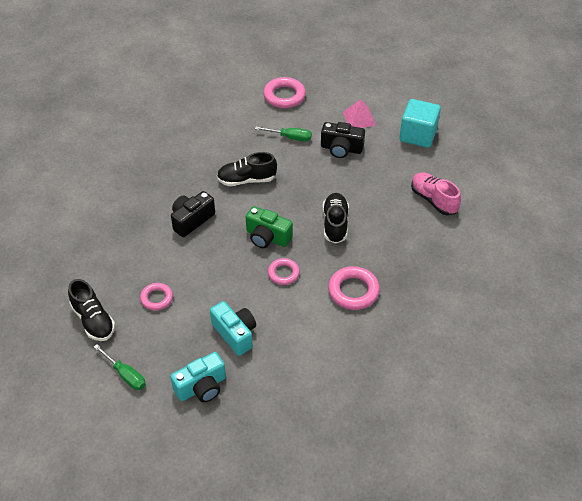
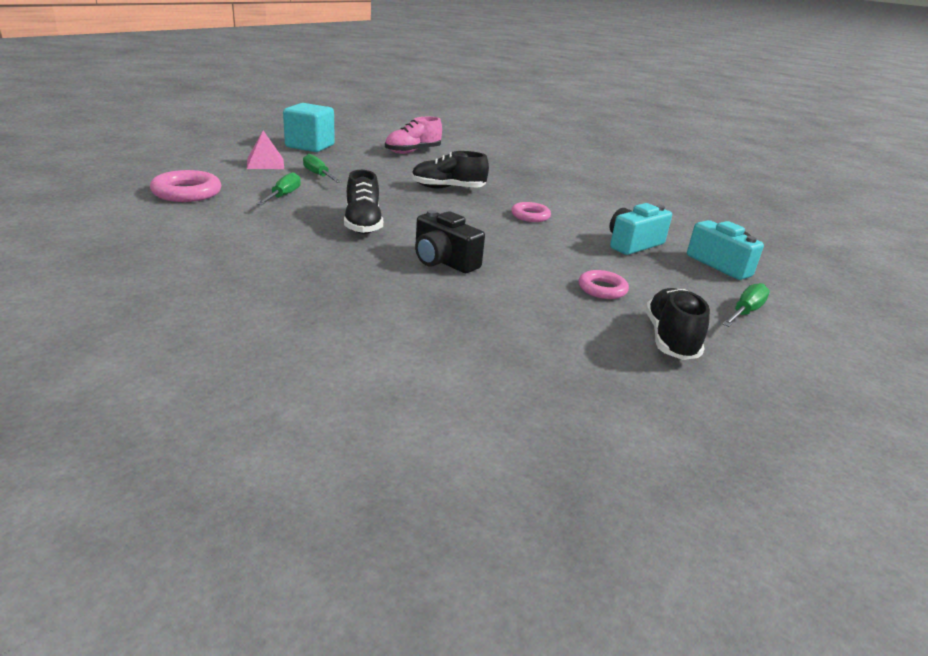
camera: 95 degrees left, 20 degrees down
(93, 320) = (670, 339): black shoe -> black shoe turned 45 degrees counterclockwise
(267, 237) = (472, 219): green camera -> none
(341, 149) = (318, 175): black camera -> green screwdriver
(353, 291) = (544, 190): pink ring -> none

